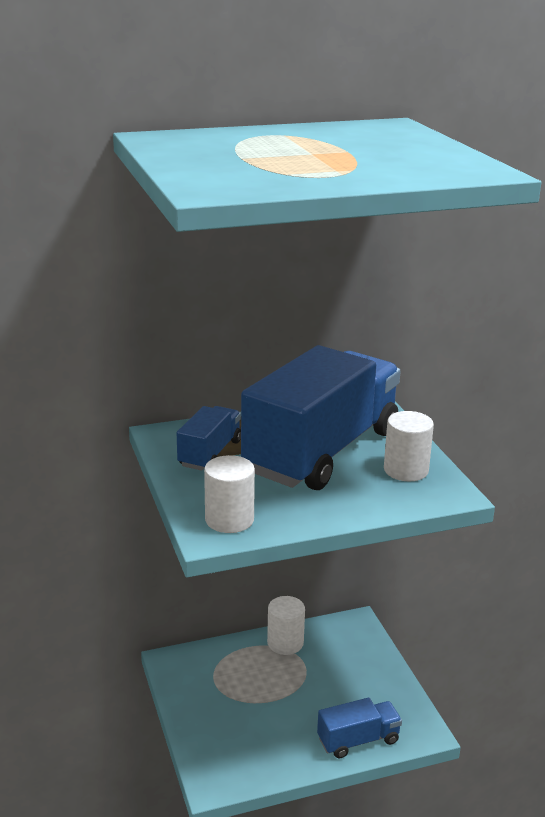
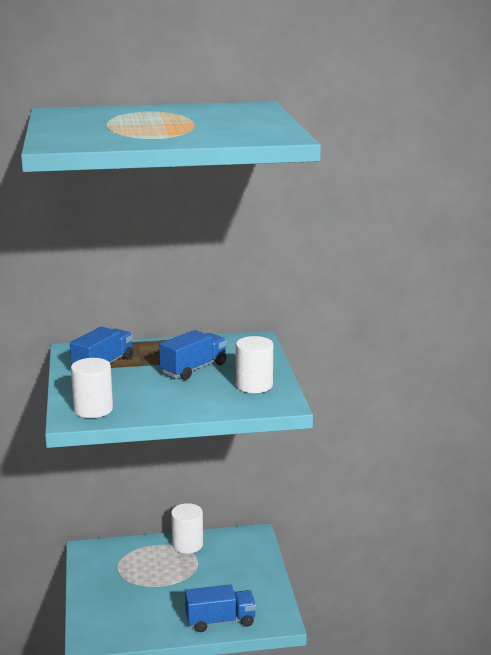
camera: 10 degrees right, 5 degrees down
(322, 451) = (194, 368): blue truck -> blue truck, size x0.45

